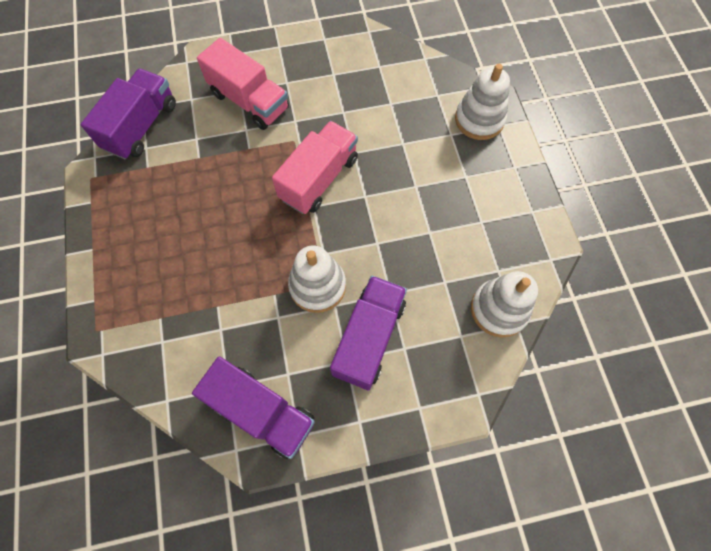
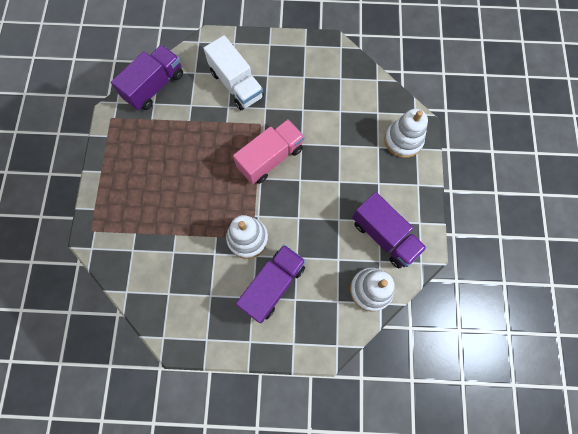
camera: 15 degrees right, 5 degrees up
(249, 101) = (236, 84): pink truck -> white truck
(262, 411) = (187, 316): purple truck -> purple truck (384, 236)

